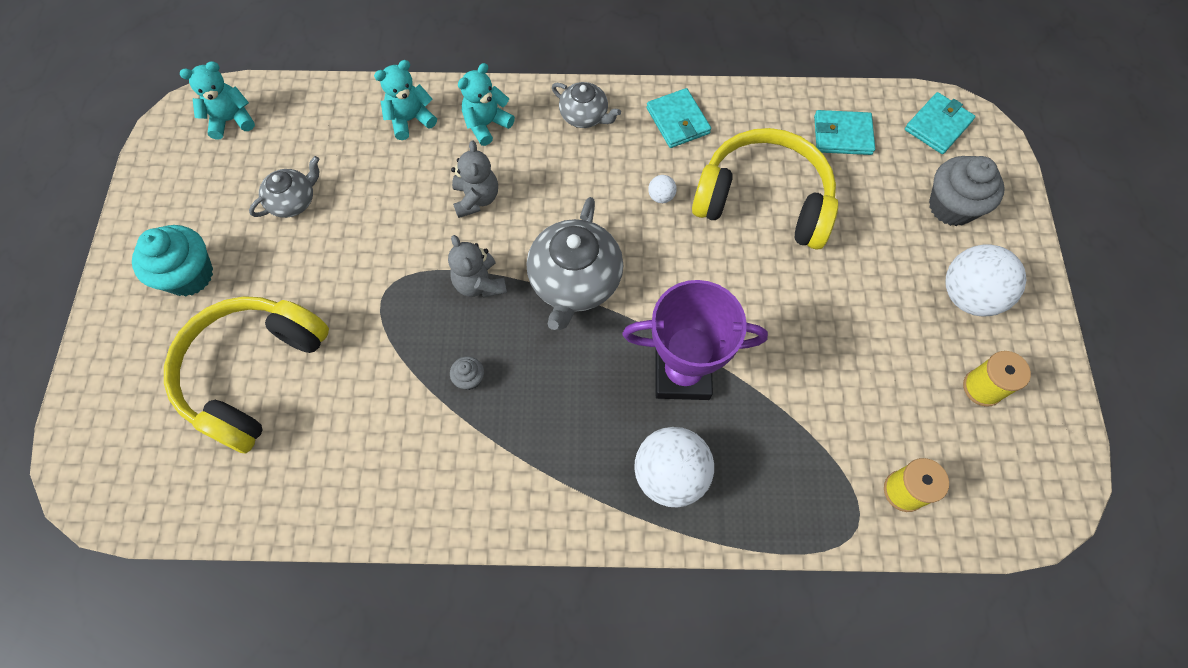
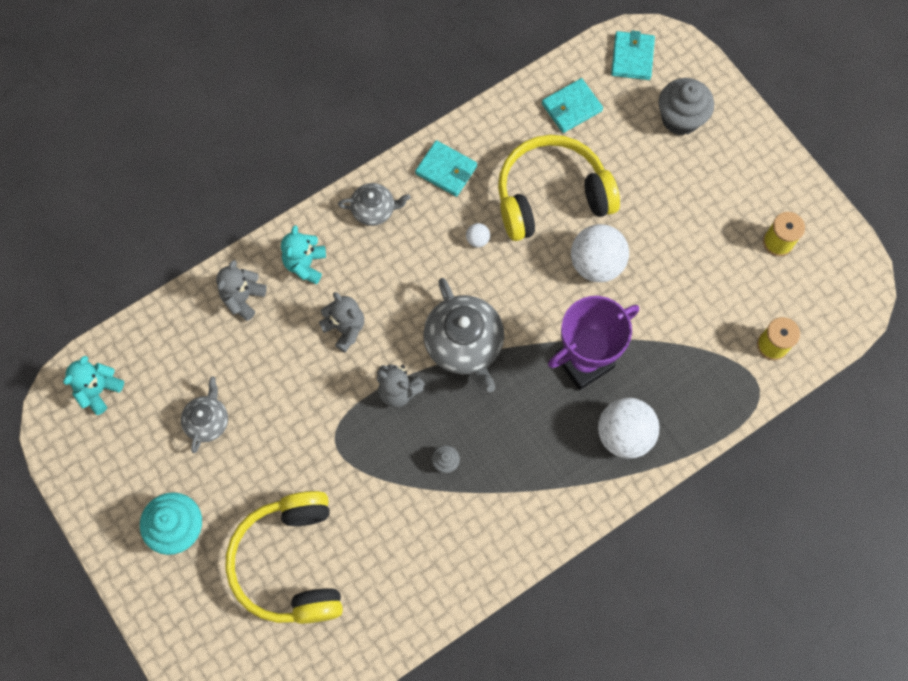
camera: 35 degrees left, 5 degrees up
(410, 120) = (243, 298): turquoise teddy bear -> grey teddy bear
(968, 296) = (731, 181): white ball -> white ball (596, 263)

